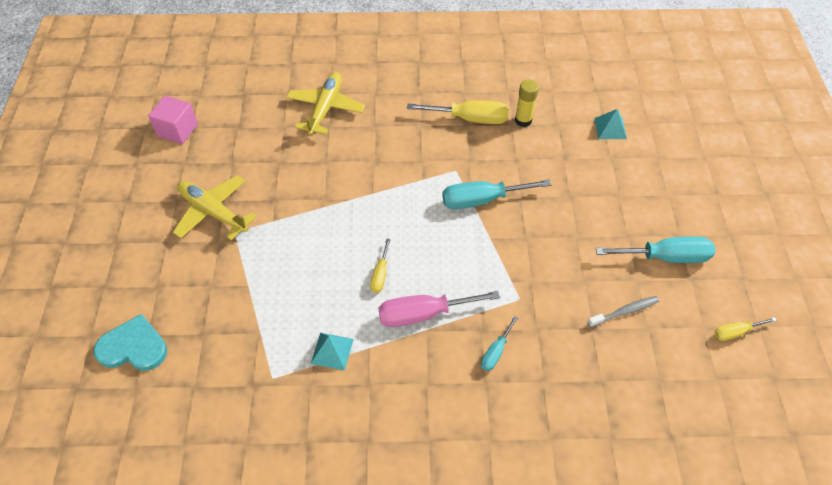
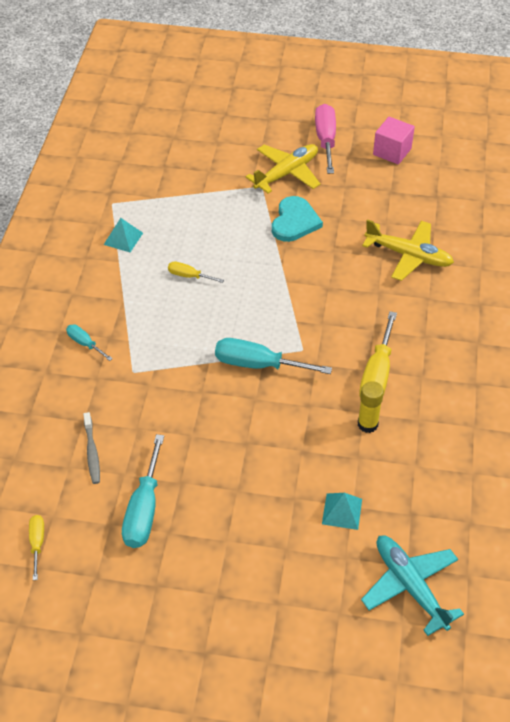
camera: 100 degrees right, 5 degrees down
(133, 347) = (165, 131): turquoise heart -> turquoise heart (294, 221)
(423, 314) = (139, 300): pink screwdriver -> pink screwdriver (325, 140)
(482, 200) = (258, 364): turquoise screwdriver -> turquoise screwdriver turned 75 degrees counterclockwise
(654, 87) = (410, 586): none -> turquoise plane

